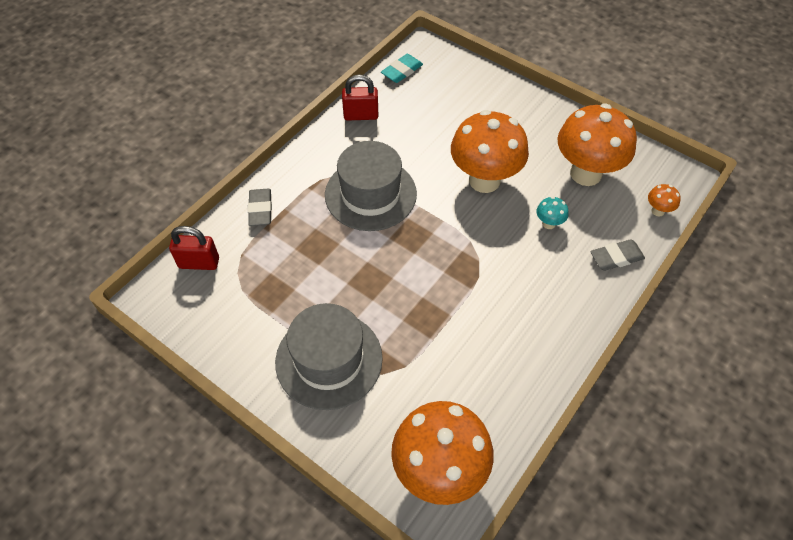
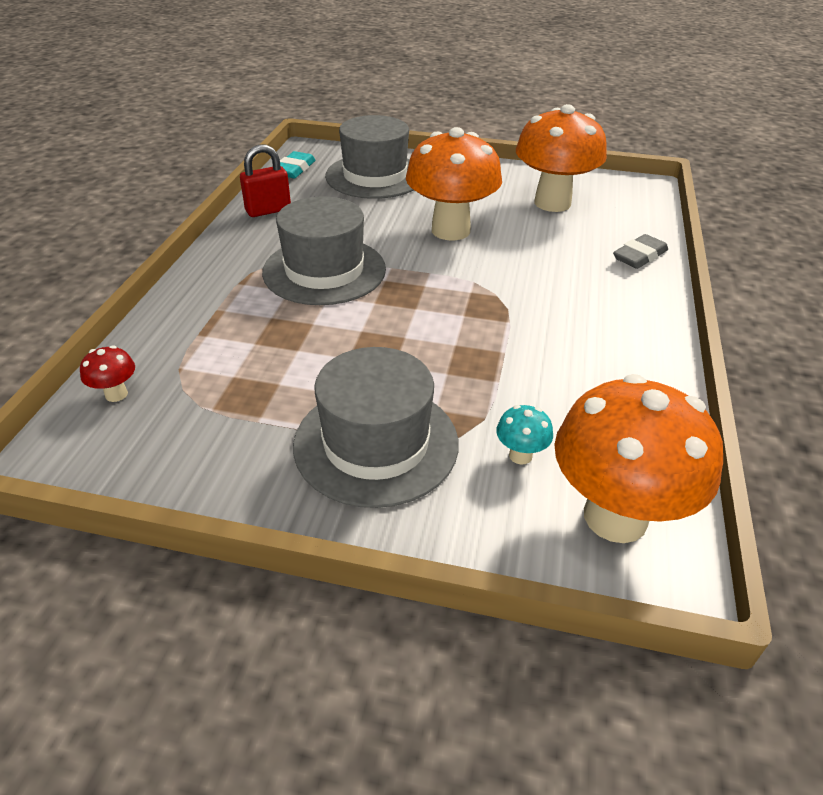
camera: 25 degrees left, 15 degrees down
(199, 263) = (116, 394): red padlock -> red mushroom
(260, 209) = (183, 318): grey eraser -> none
(460, 97) = (375, 176): none -> grey hat
(548, 224) = (548, 247): turquoise mushroom -> turquoise mushroom (520, 455)
(657, 211) = (646, 213): orange mushroom -> none

